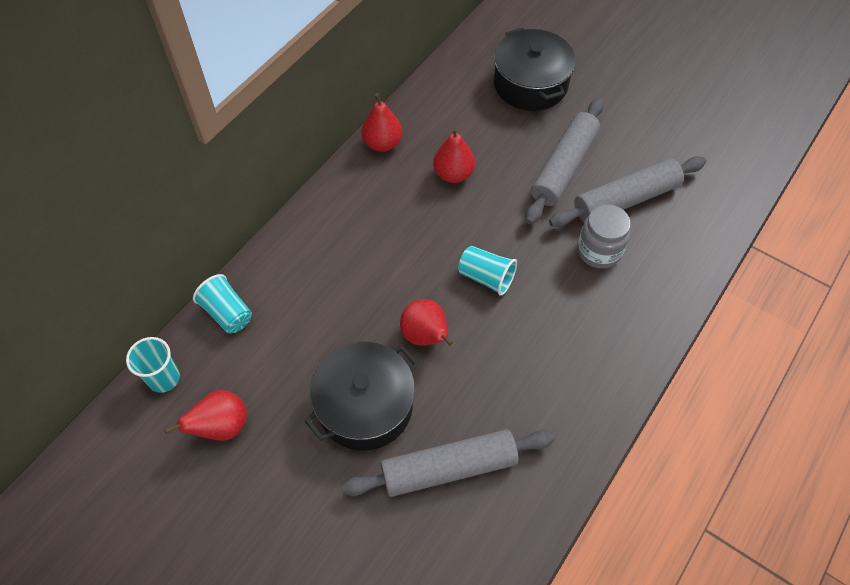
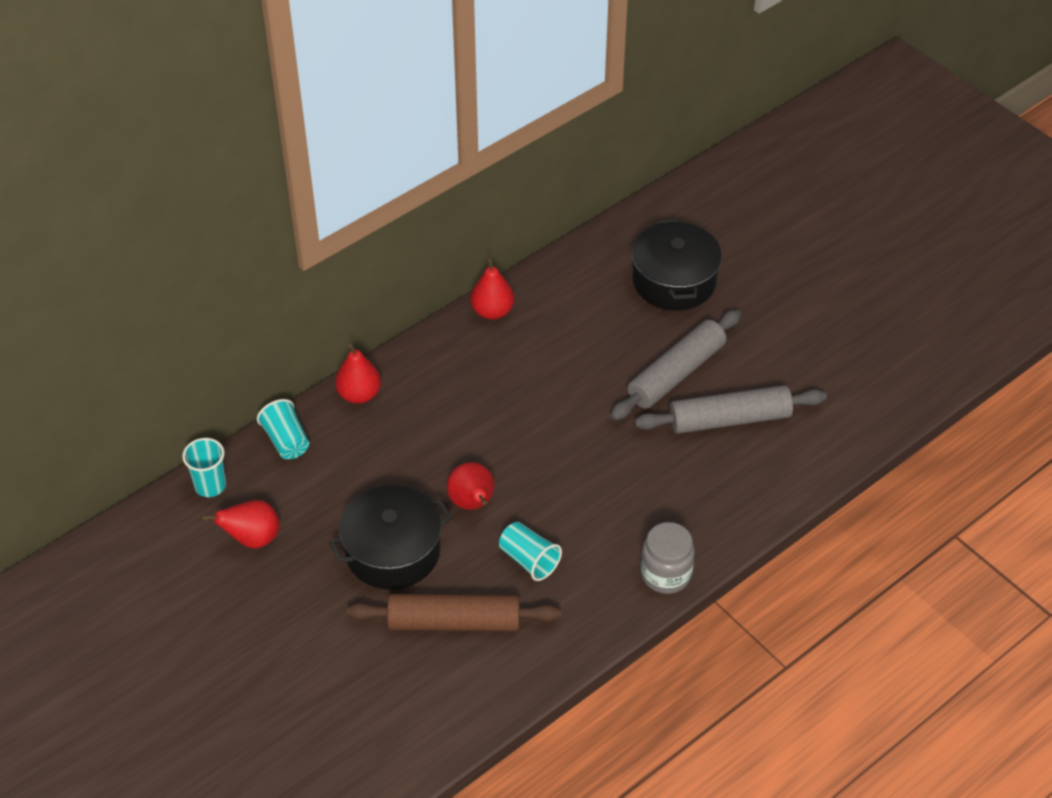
camera: 15 degrees right, 10 degrees down
(448, 468) = (454, 622): grey rolling pin -> brown rolling pin
(453, 174) = (556, 357): red pear -> red pear (359, 394)
(486, 277) = (553, 463): turquoise cup -> turquoise cup (529, 560)
(599, 251) = (680, 463): grey jar -> grey jar (666, 574)

